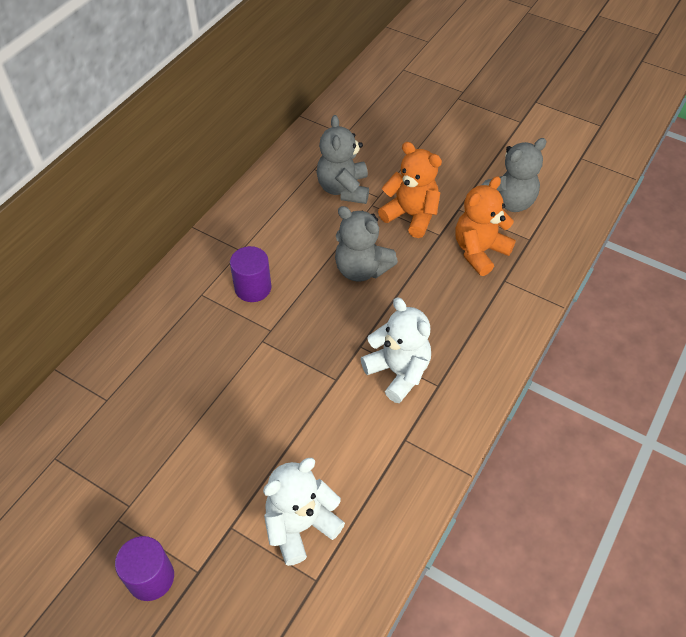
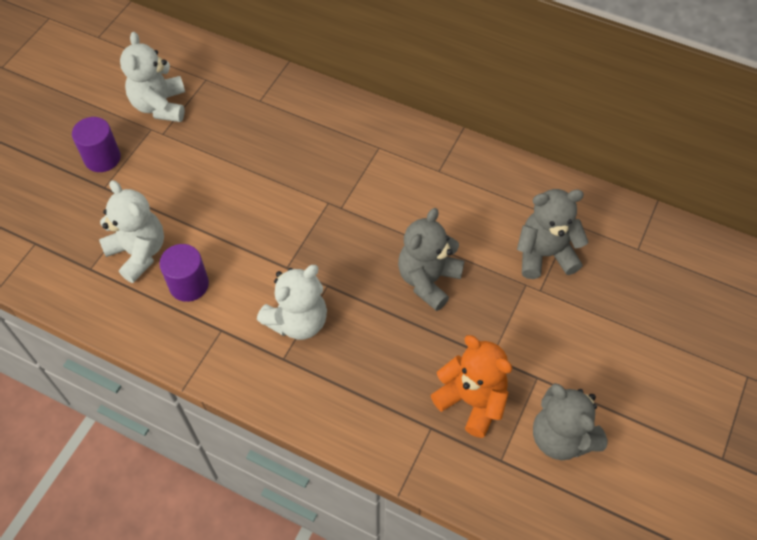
camera: 85 degrees right, 5 degrees up
(82, 510) = (160, 106): none -> white teddy bear
(253, 288) = (391, 187): purple cylinder -> purple cylinder (189, 284)
(411, 216) = (516, 326): orange teddy bear -> none

